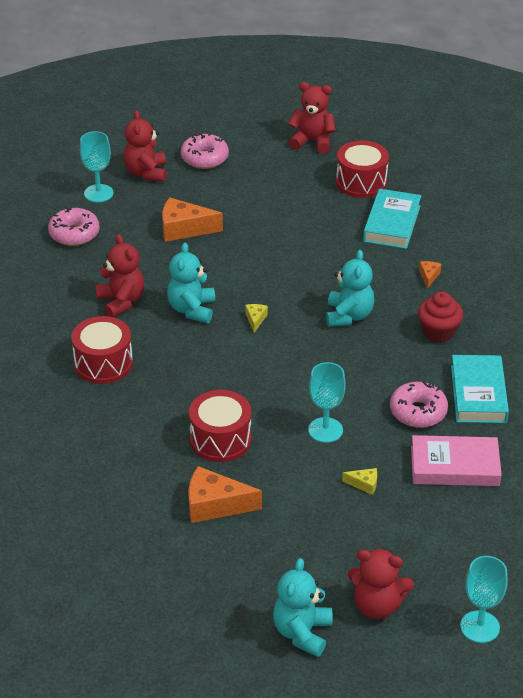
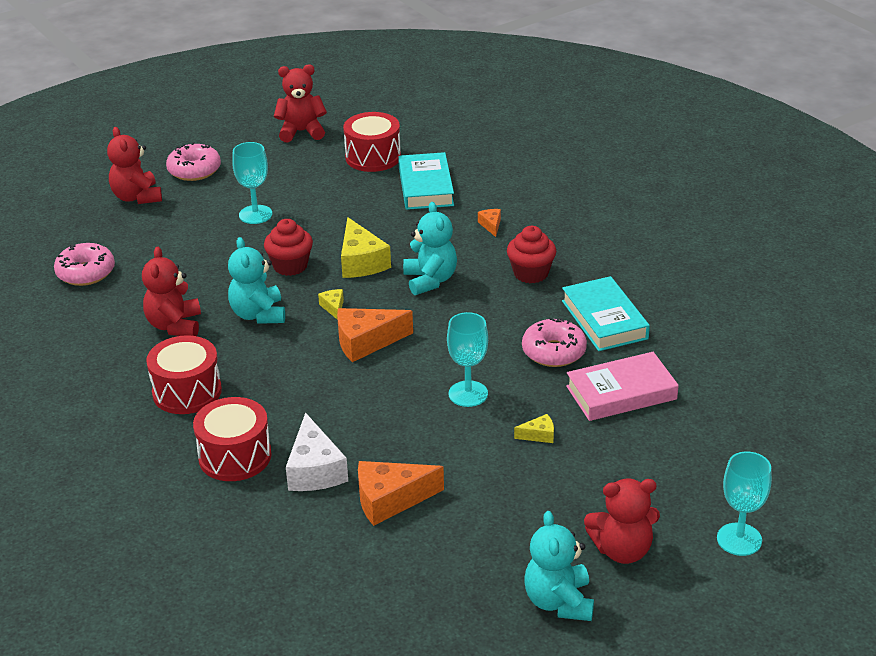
camera: 20 degrees left, 5 degrees down
(98, 193) = (93, 228): turquoise goblet -> turquoise goblet (255, 214)
(121, 301) = (175, 326): red teddy bear -> red teddy bear turned 135 degrees counterclockwise
(169, 461) = (315, 470): none -> white cheese
(184, 229) = (208, 240): orange cheese -> orange cheese (366, 342)
(220, 439) = (360, 433): red drum -> red drum (235, 456)
(239, 271) = (290, 266): none -> red cupcake
(299, 282) = (361, 262): none -> yellow cheese

